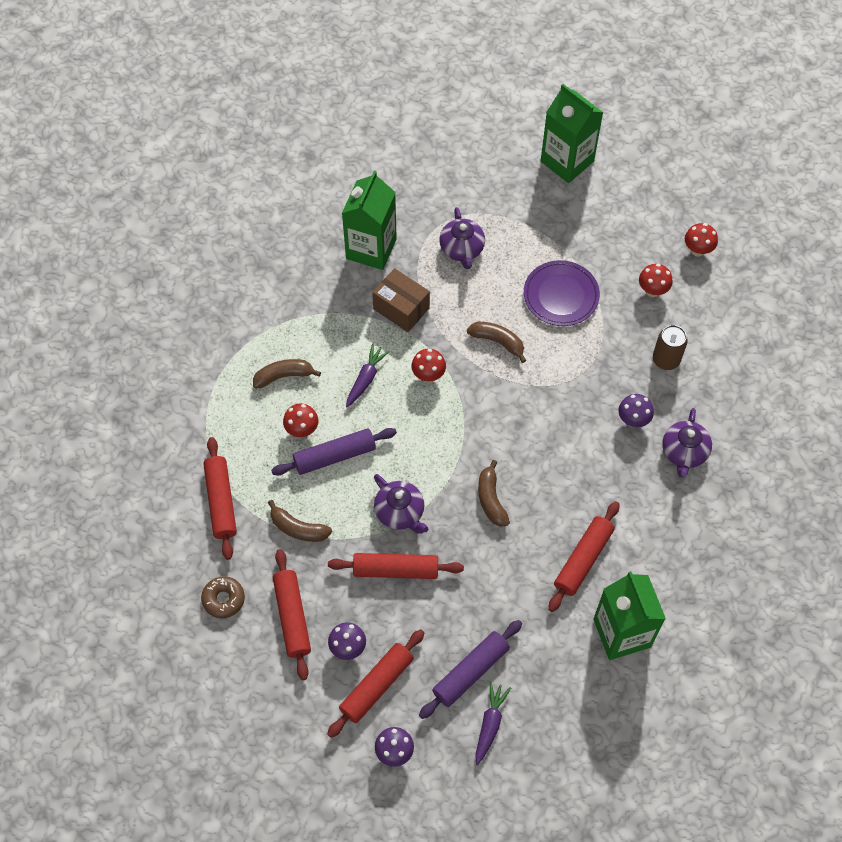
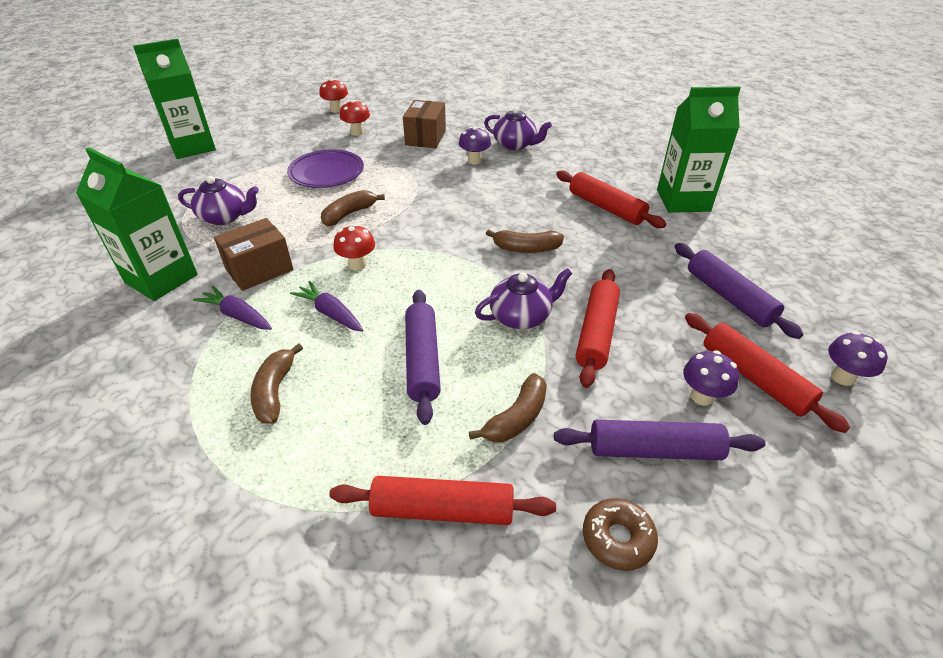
camera: 75 degrees left, 20 degrees down
(292, 617) = (654, 449): red rolling pin -> purple rolling pin
(302, 430) = (368, 386): red mushroom -> none
(490, 724) = (789, 294): purple carrot -> purple carrot (237, 315)
(666, 360) = (425, 138): brown can -> brown box

